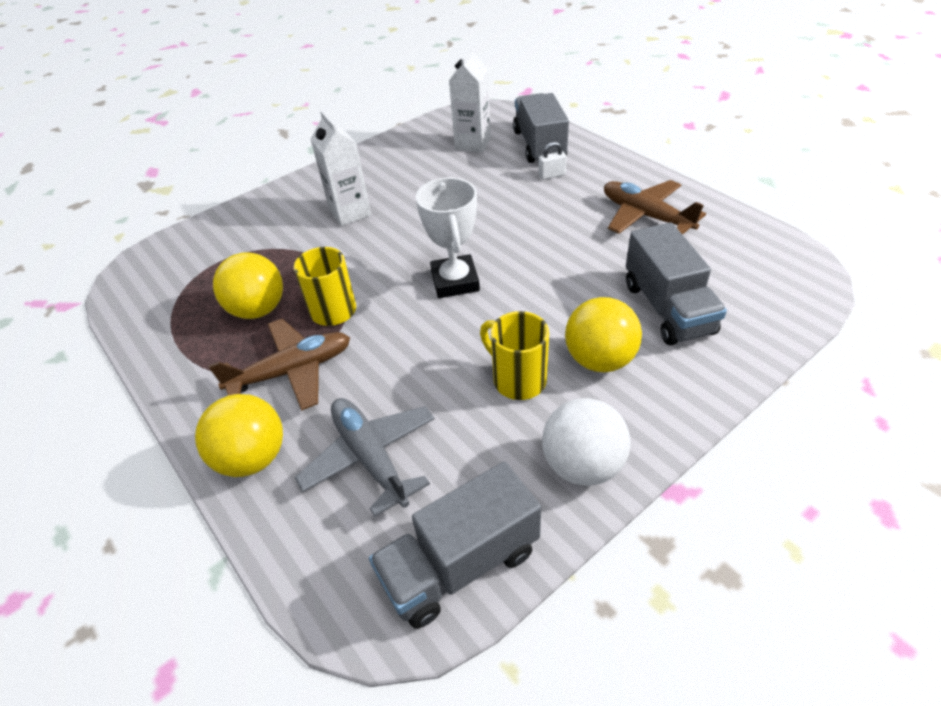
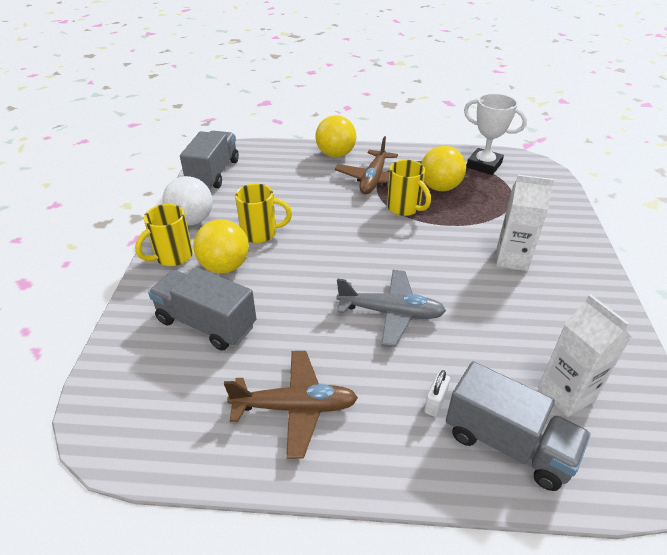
camera: 130 degrees right, 5 degrees down
(370, 458) = (289, 177): grey plane -> grey plane (391, 313)
(455, 281) = (366, 259): white trophy -> white trophy (484, 165)
(651, 414) = (172, 256): none -> yellow mug

